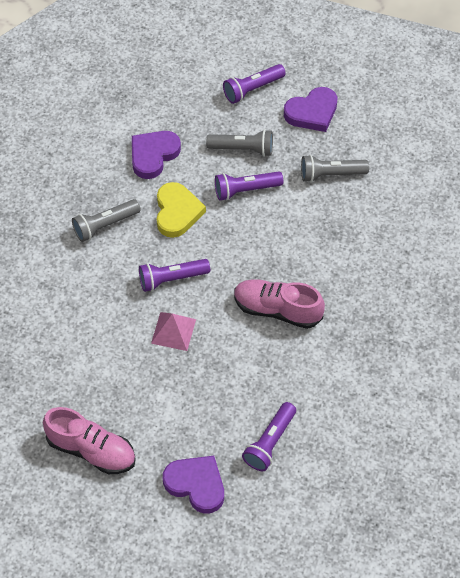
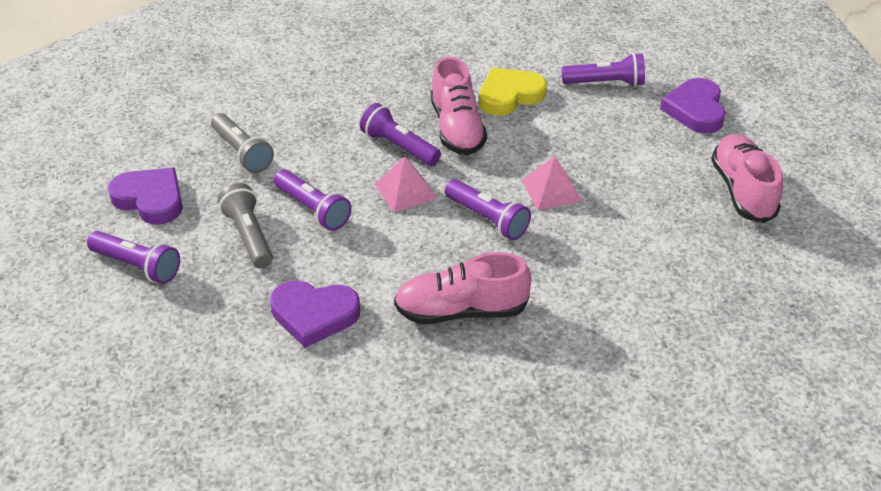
camera: 120 degrees left, 15 degrees down
(105, 225) = (461, 311): grey flashlight -> pink shoe
(177, 212) = (390, 254): yellow heart -> yellow heart (509, 95)
(230, 247) = (405, 191): none -> pink pyramid
(279, 265) = (399, 147): none -> purple flashlight

